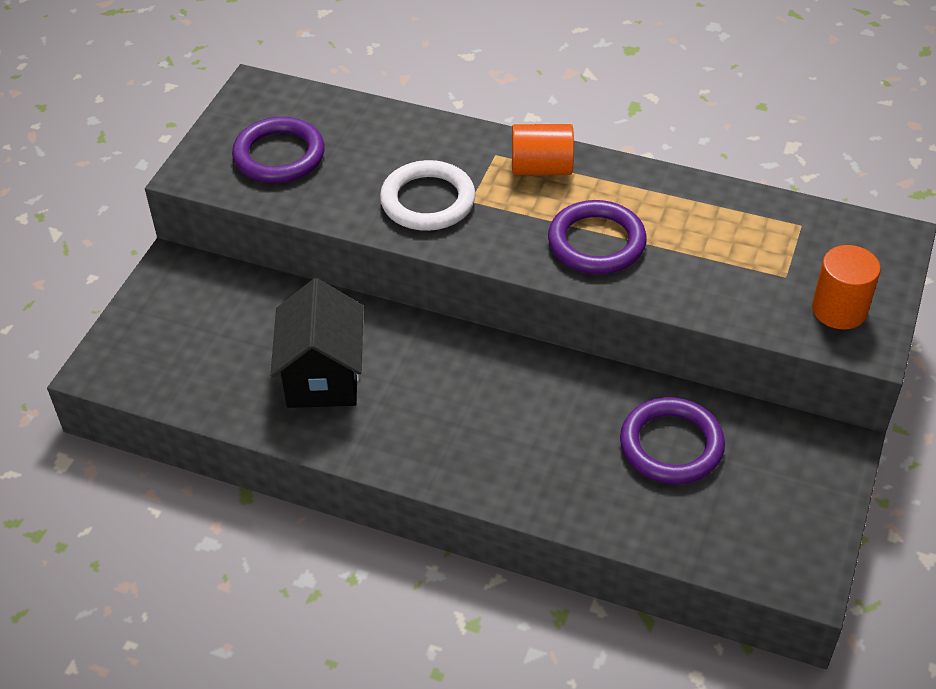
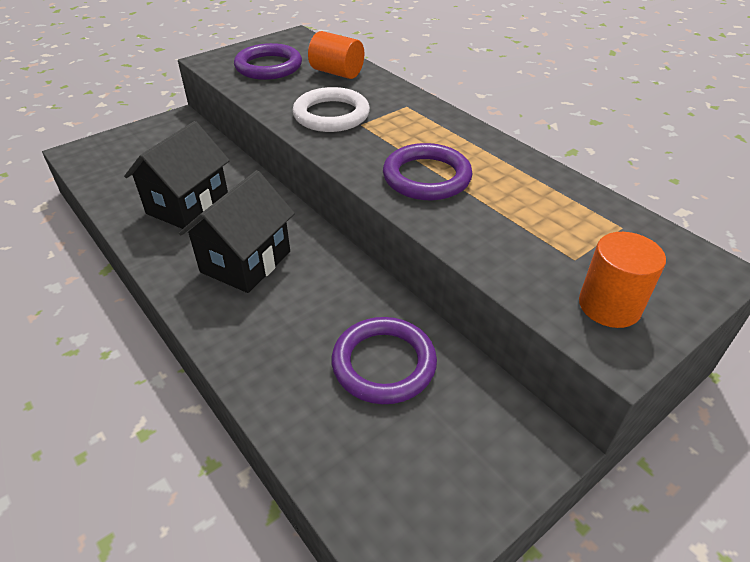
camera: 30 degrees right, 5 degrees down
(454, 410) = (245, 262): none -> black house
(541, 168) = (431, 122): orange cylinder -> orange cylinder (337, 72)

